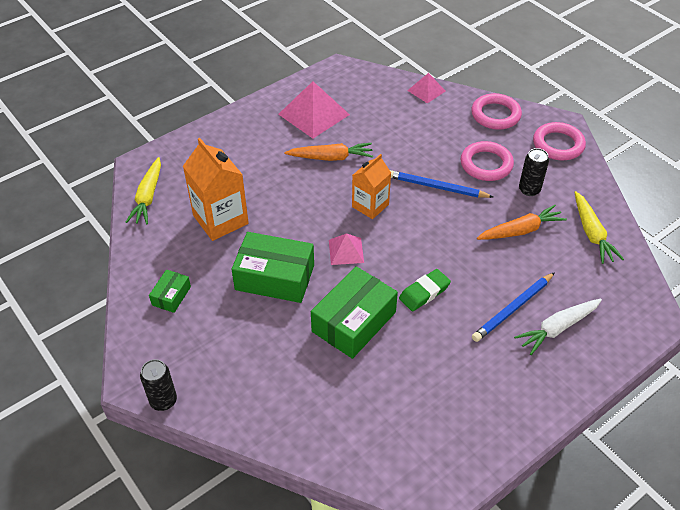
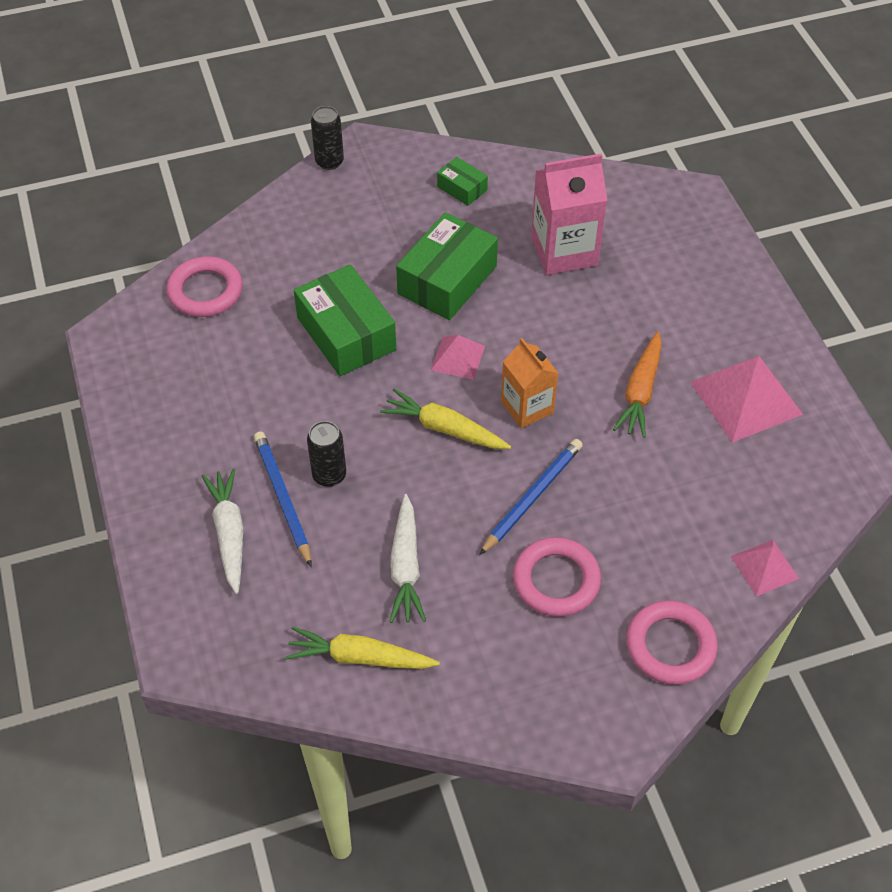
camera: 110 degrees right, 5 degrees up
(148, 197) = (631, 193): yellow carrot -> yellow carrot (444, 429)
(220, 219) = (564, 251): orange carton -> pink carton
(424, 292) = (354, 415): green eraser -> none
(520, 230) = (406, 566): orange carrot -> white carrot
(529, 190) = (480, 615): black can -> black can (329, 475)
(558, 144) = (564, 708): pink ring -> pink ring (205, 291)

